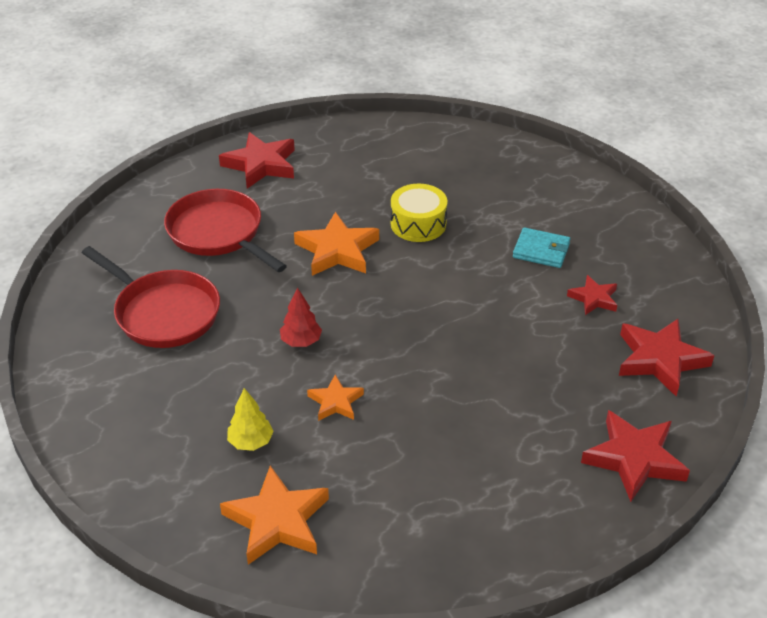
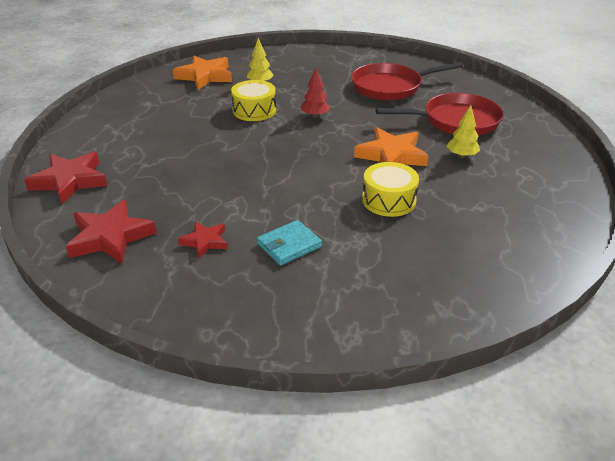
camera: 125 degrees right, 5 degrees down
(261, 165) = (538, 160): red star -> none
(295, 208) = (461, 156): none -> yellow tree
(335, 402) = (254, 110): orange star -> yellow drum

